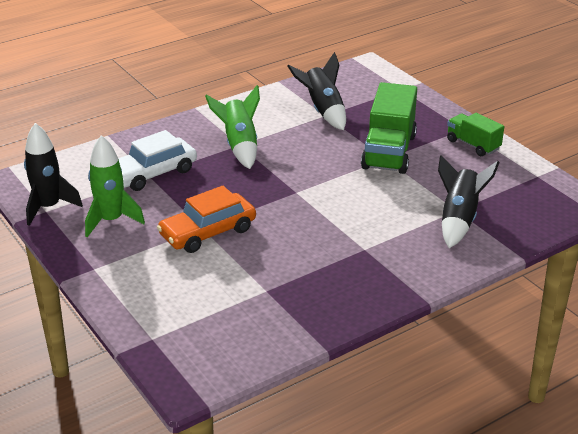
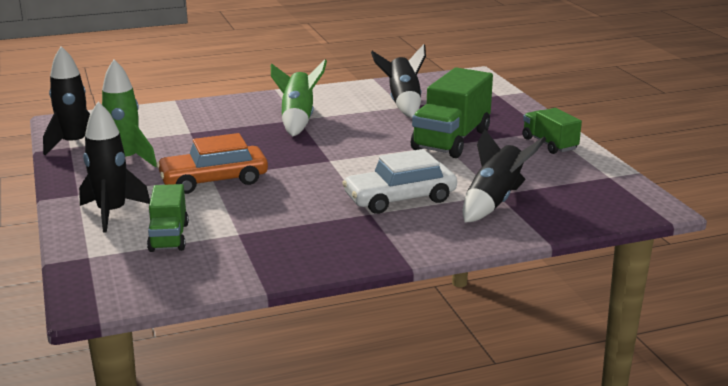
camera: 15 degrees right, 10 degrees down
(140, 286) = (112, 213): none -> black rocket
(152, 173) = (195, 131): white car -> white car (400, 198)
(209, 305) = (169, 237): none -> green truck

